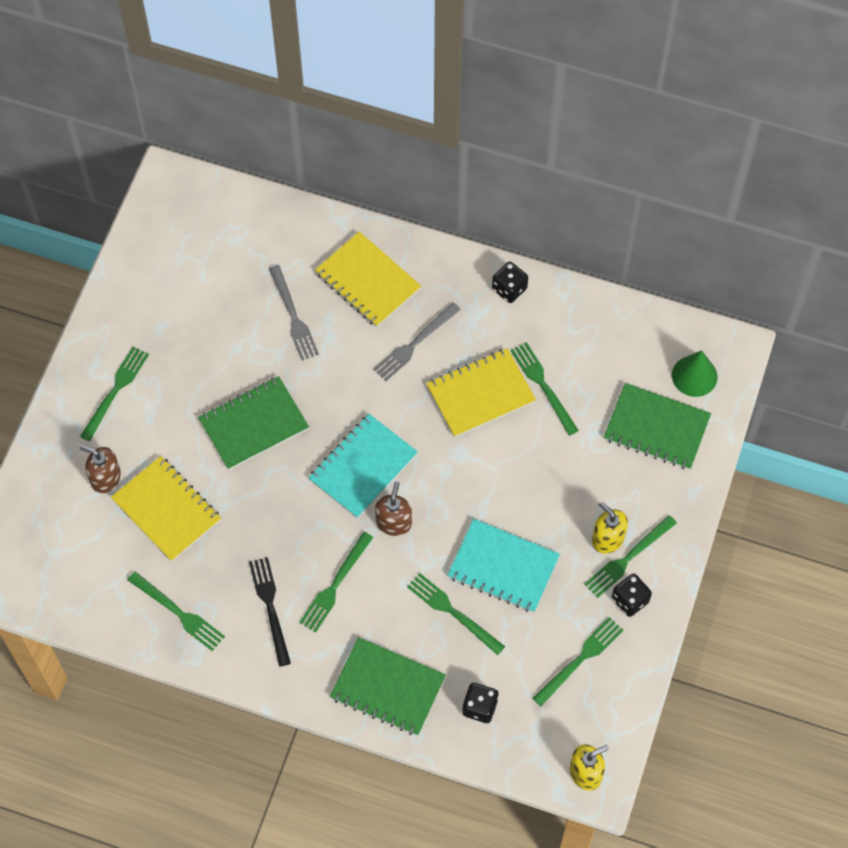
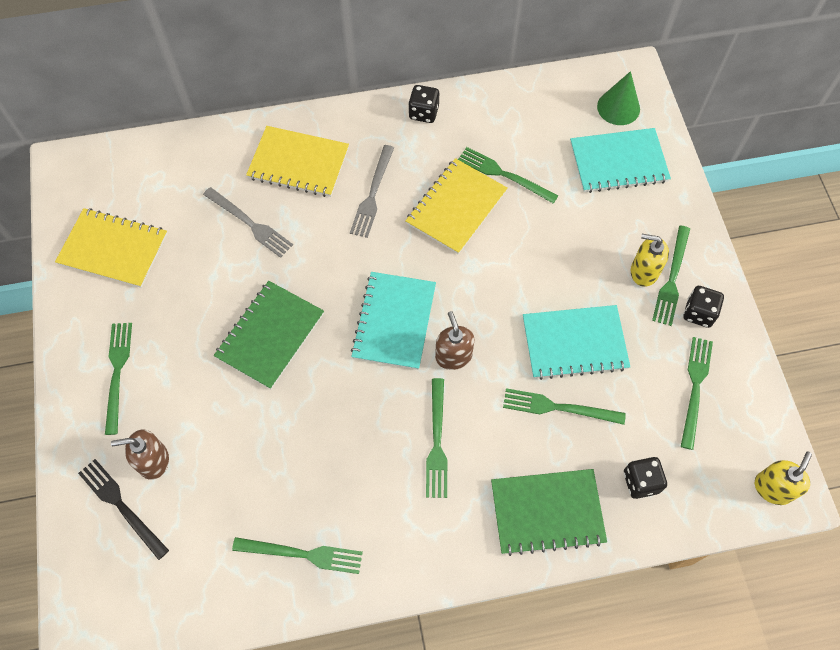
camera: 30 degrees left, 0 degrees up
(166, 510) = (232, 459): yellow notebook -> yellow notebook (113, 249)
(270, 607) = (389, 498): black fork -> black fork (121, 506)
(656, 428) = (618, 162): green notebook -> turquoise notebook

